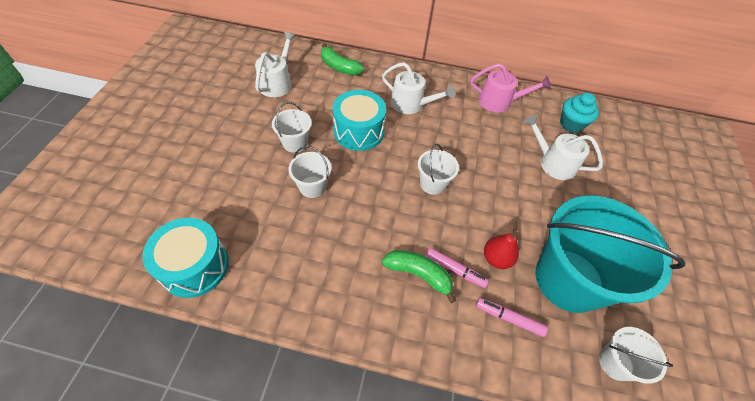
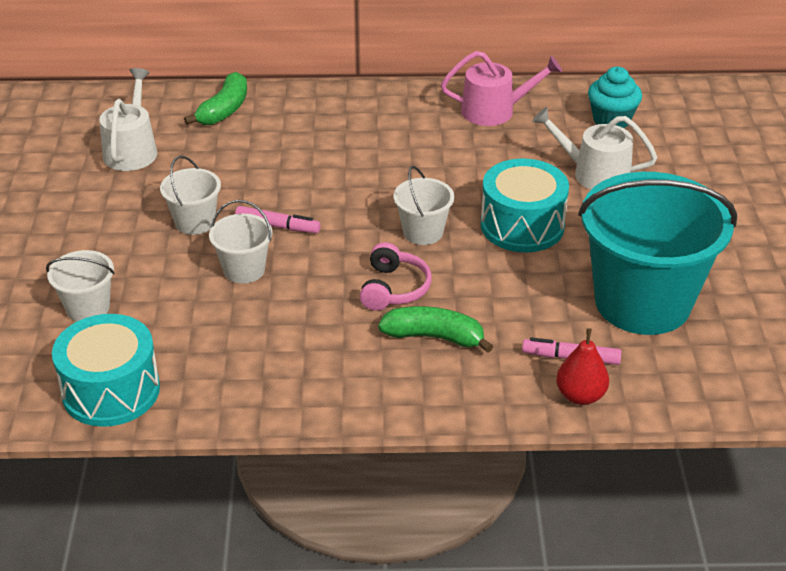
camera: 10 degrees left, 15 degrees down
(339, 67) = (224, 110): green banana -> green banana turned 90 degrees counterclockwise
(359, 131) = (288, 189): turquoise drum -> turquoise drum (522, 225)
(402, 225) = (393, 289): none -> pink headphones
(411, 104) = (358, 139): white watering can -> none
(455, 270) = (484, 322): pink marker -> pink marker (278, 226)
(496, 259) = (538, 299): red pear -> red pear (580, 396)
(615, 363) = (719, 373): white bucket -> white bucket (88, 308)

